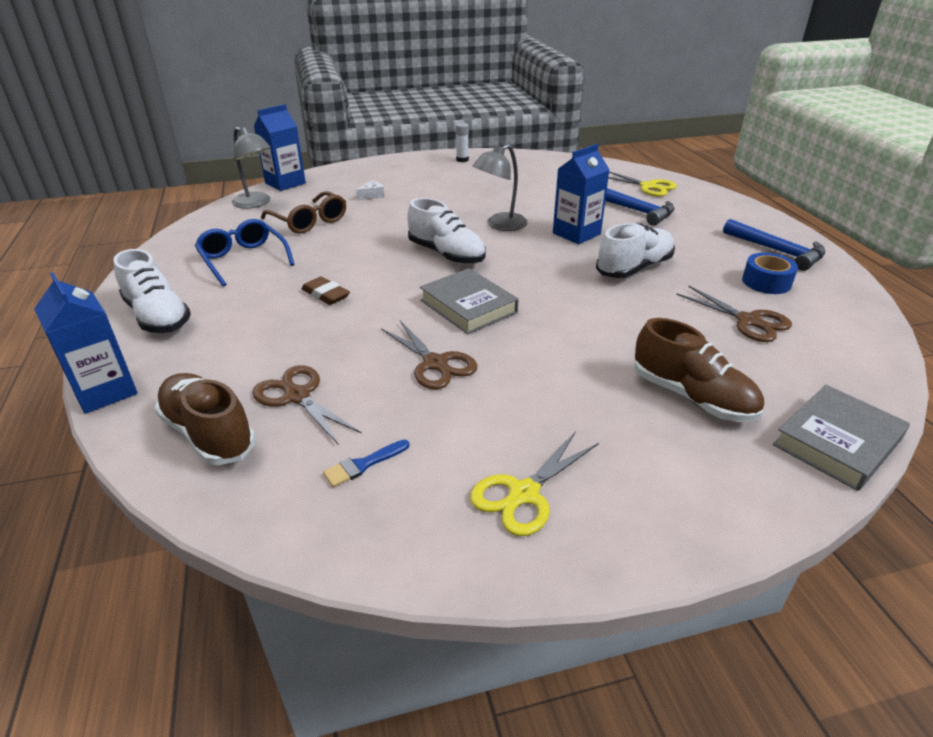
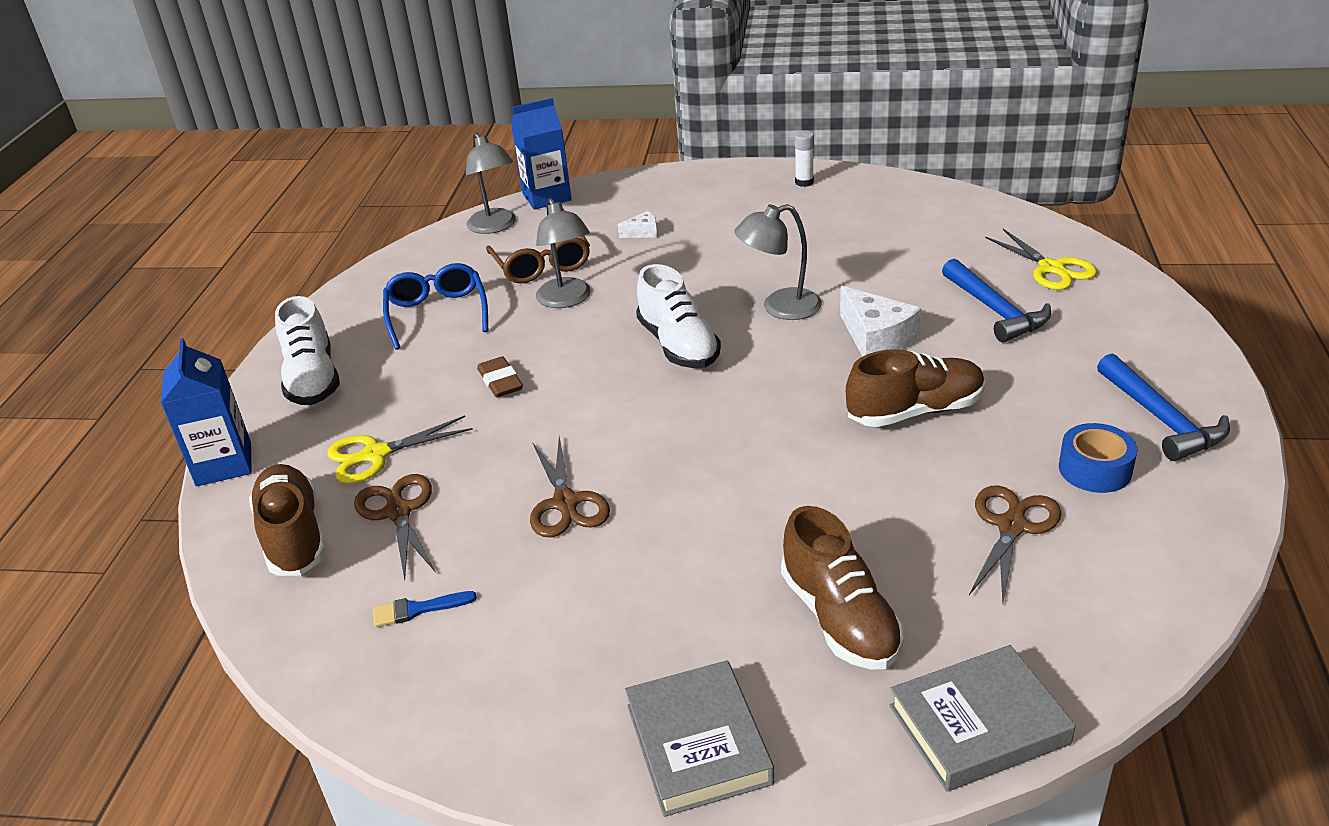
camera: 25 degrees right, 0 degrees up
(343, 239) = (567, 300): none -> grey lamp
(468, 306) = (654, 430): grey book -> grey book (698, 744)
(524, 494) = (557, 686): yellow scissors -> yellow scissors (376, 455)
(576, 234) = (876, 339): blue carton -> white cheese
(634, 268) = (915, 411): white shoe -> brown shoe
(748, 321) = (1011, 526): brown scissors -> brown scissors turned 135 degrees counterclockwise

